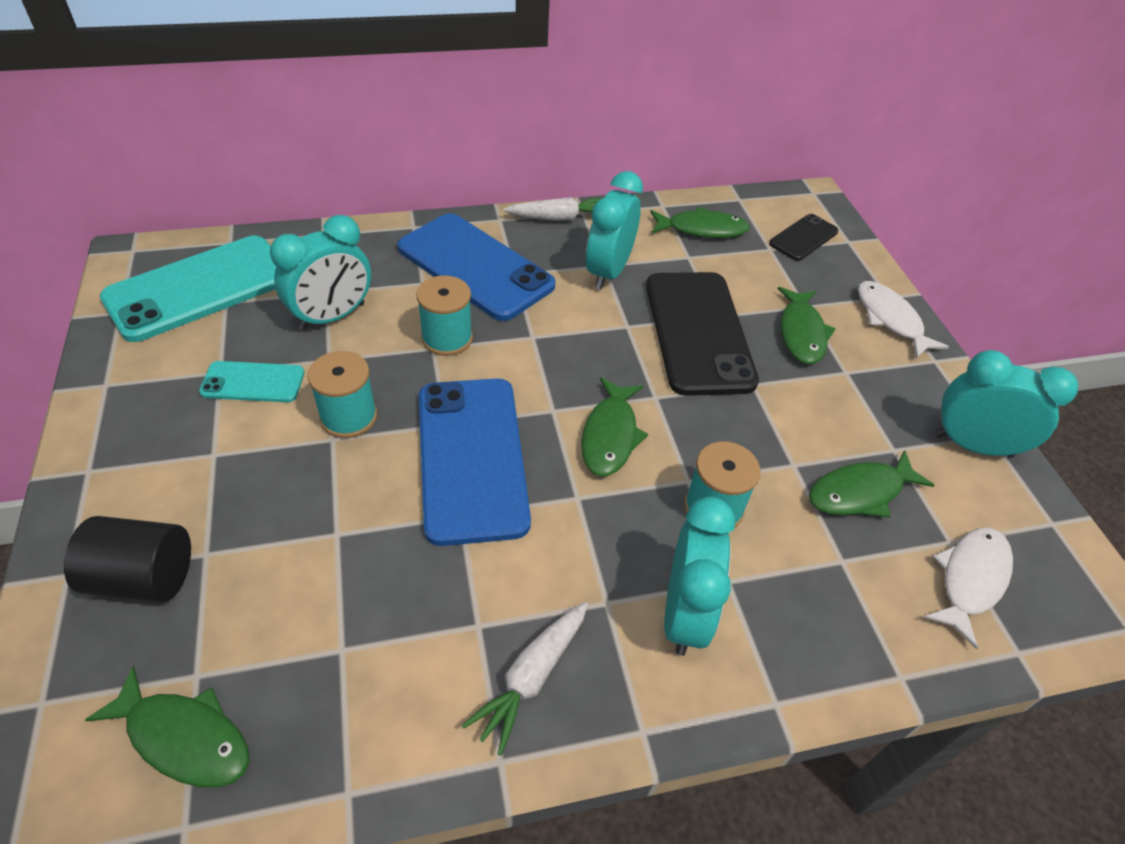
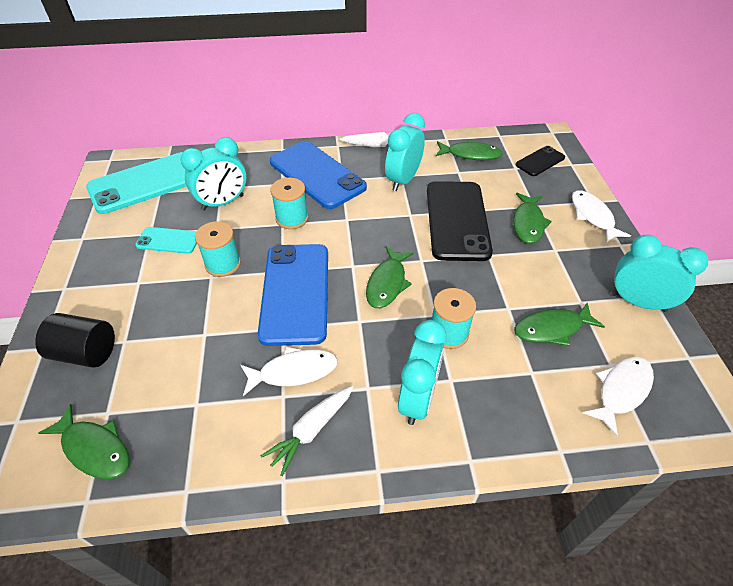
camera: 10 degrees right, 0 degrees up
(489, 585) = (294, 371): none -> white fish

